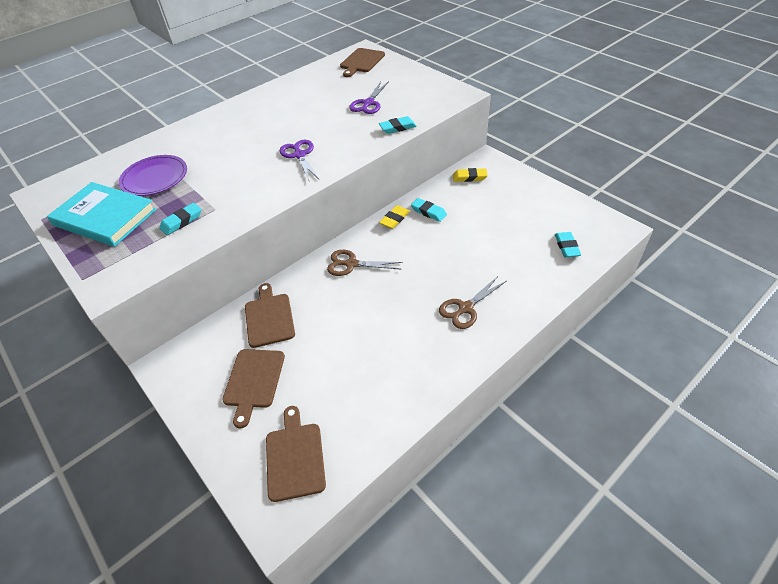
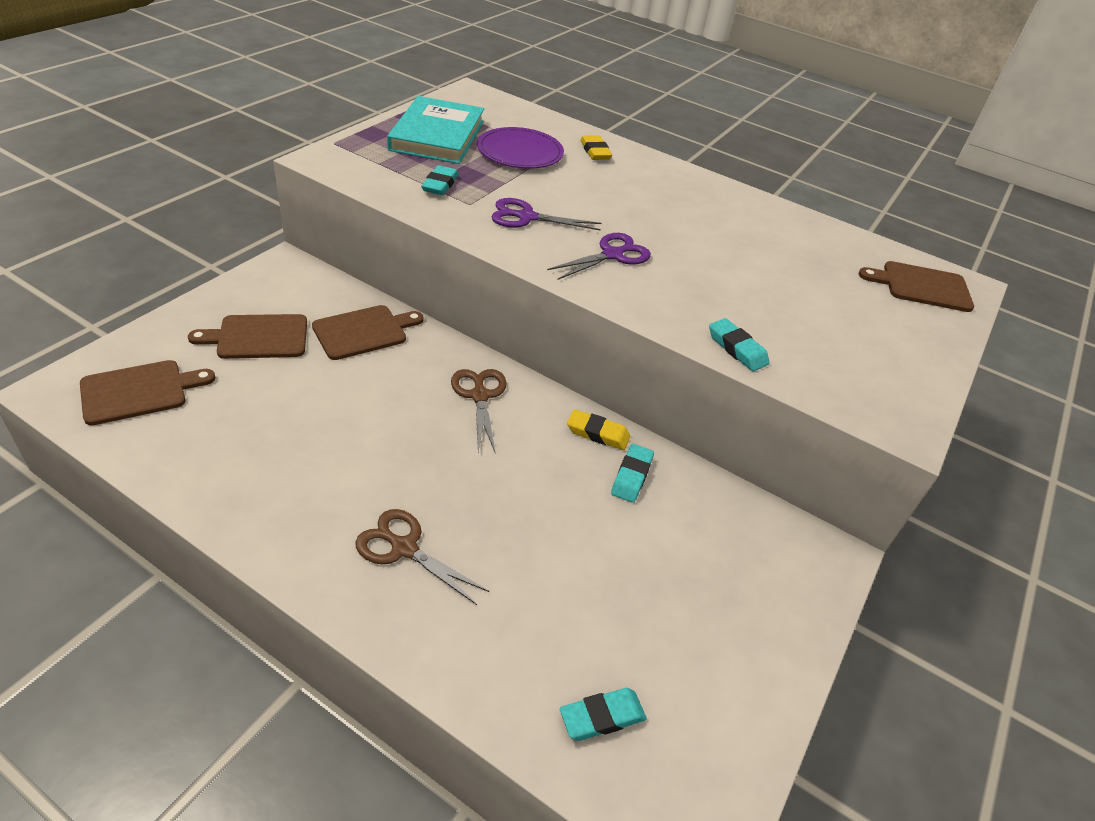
camera: 65 degrees right, 5 degrees down
(182, 221) = (440, 184): turquoise eraser -> turquoise eraser turned 75 degrees clockwise
(368, 103) = (793, 308): purple scissors -> purple scissors (526, 217)
(469, 177) = (757, 530): yellow eraser -> yellow eraser (595, 151)

